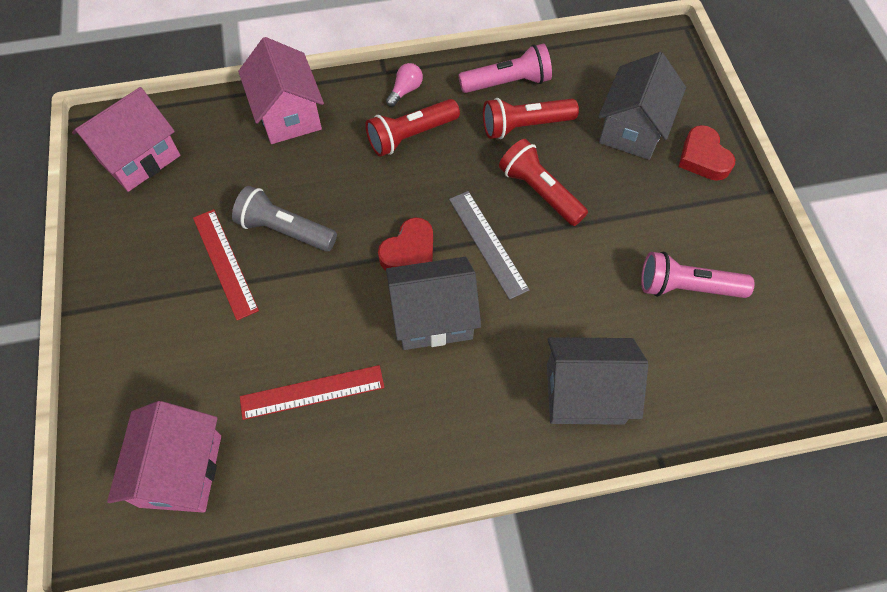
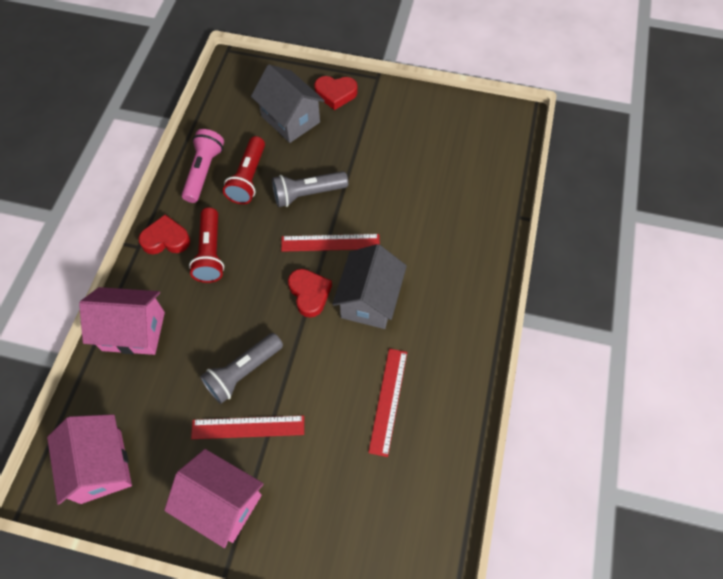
camera: 65 degrees left, 0 degrees up
(181, 470) = (407, 514): pink house -> pink house (222, 503)
(405, 90) = (166, 239): pink light bulb -> red heart
(488, 243) = (330, 242): grey ruler -> red ruler
(539, 191) = (307, 194): red flashlight -> grey flashlight
(584, 393) = (465, 236): grey house -> none
(686, 287) = (421, 149): pink flashlight -> none

